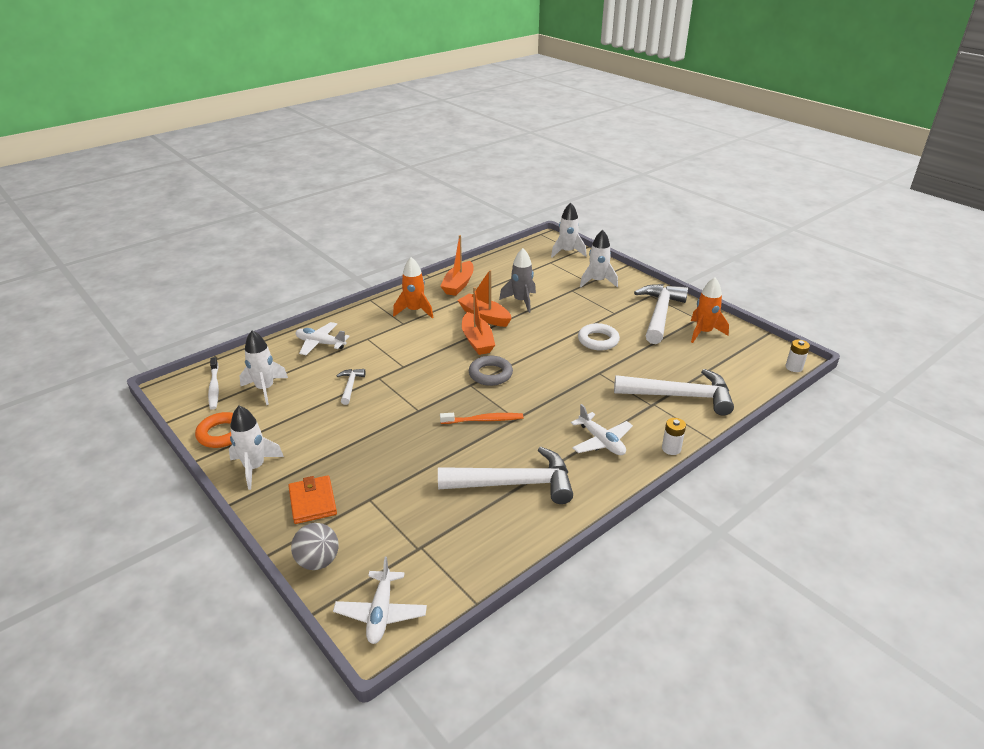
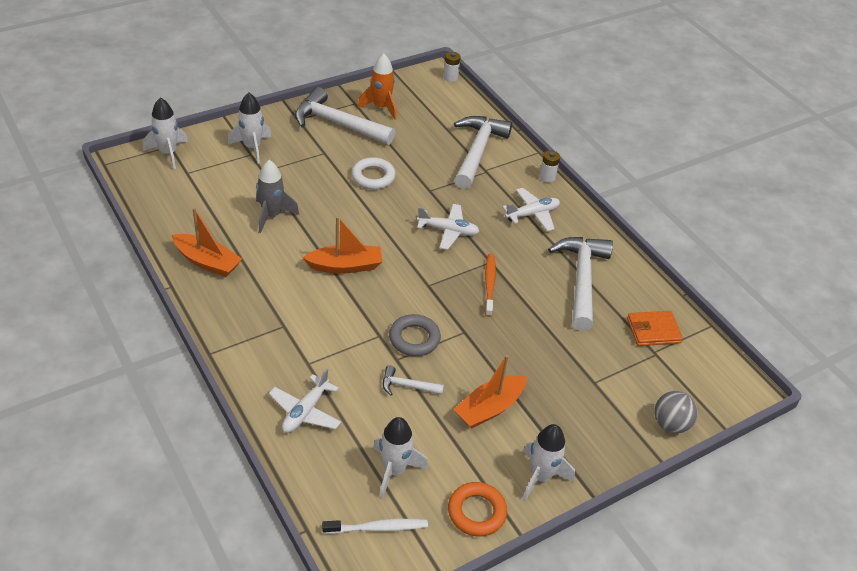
camera: 85 degrees left, 10 degrees up
(312, 502) = (595, 426): orange wallet -> orange wallet (653, 331)
(381, 613) = (723, 384): white plane -> white plane (448, 231)
(414, 311) = (257, 311): orange rocket -> none
(484, 316) = (295, 251): orange boat -> orange boat (489, 408)
(490, 374) = (413, 266): grey ring -> grey ring (414, 338)

